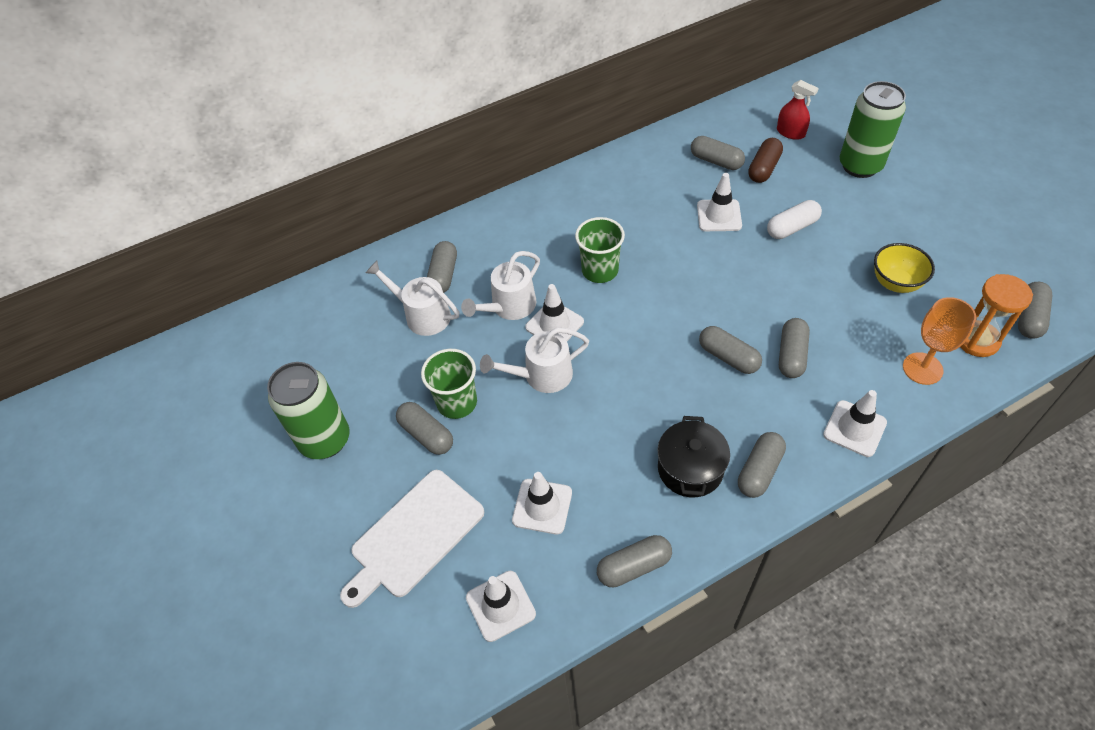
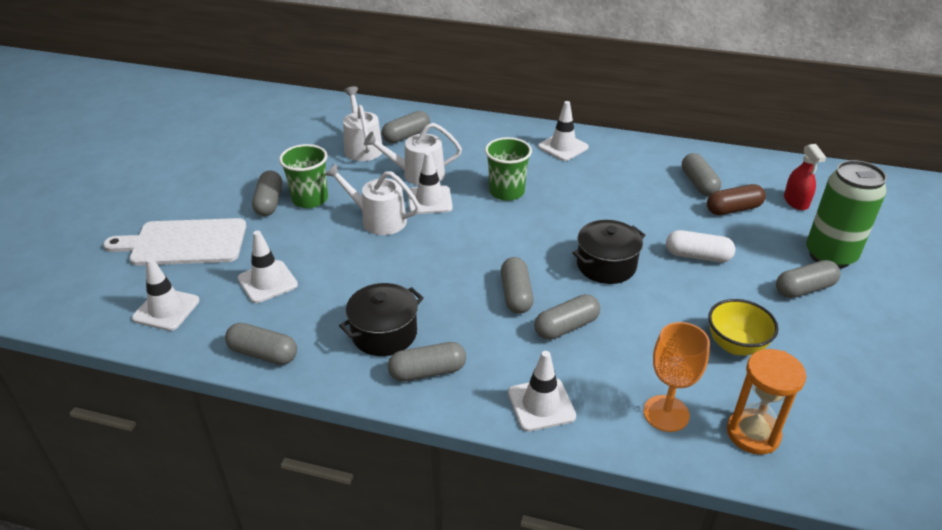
camera: 40 degrees right, 15 degrees down
(325, 440) = (219, 169): green can -> none
(719, 216) = (647, 214): white traffic cone -> white traffic cone (563, 147)
(750, 282) = (606, 265): none -> black pot
(1029, 317) = (839, 457): grey capsule -> grey capsule (804, 289)

